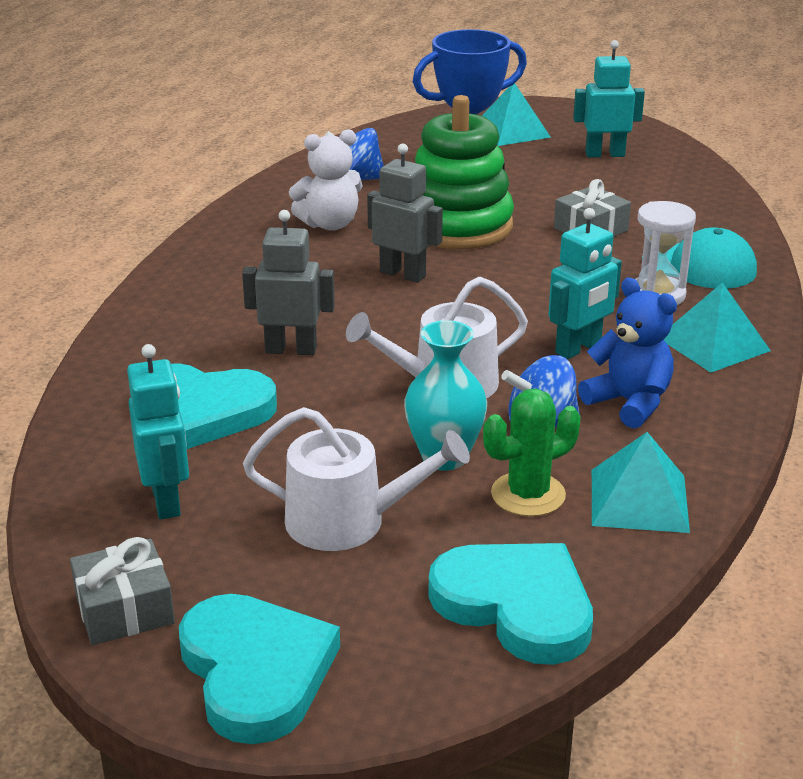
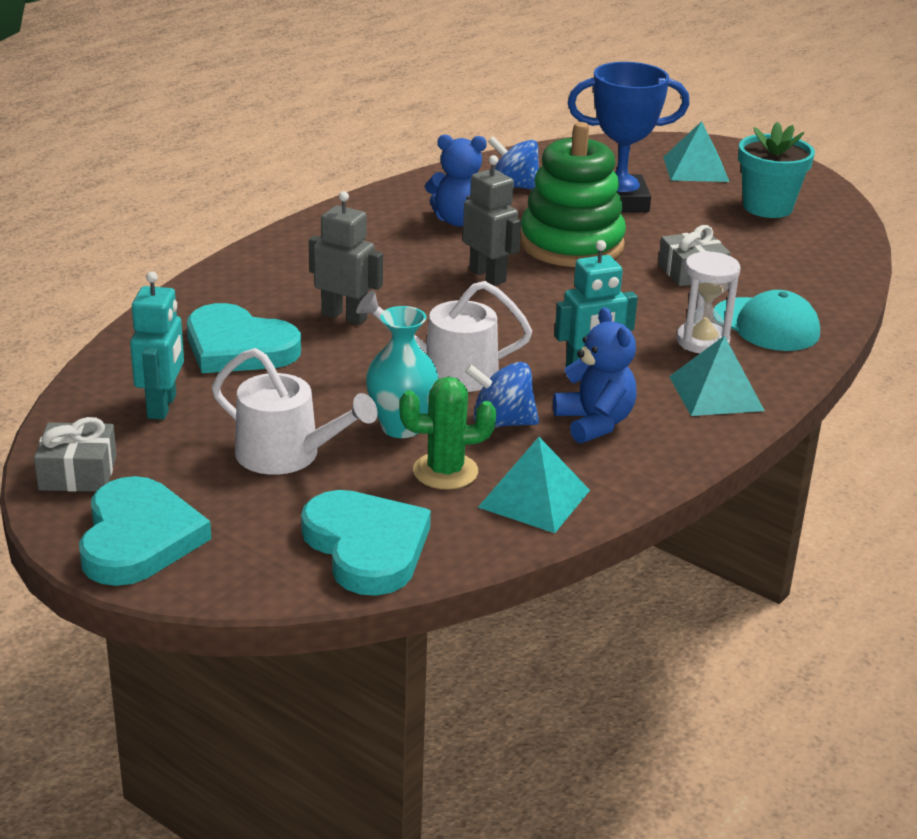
camera: 20 degrees right, 0 degrees up
(329, 224) = (459, 220): white teddy bear -> blue teddy bear
(604, 154) = (767, 207): turquoise robot -> turquoise flower pot

